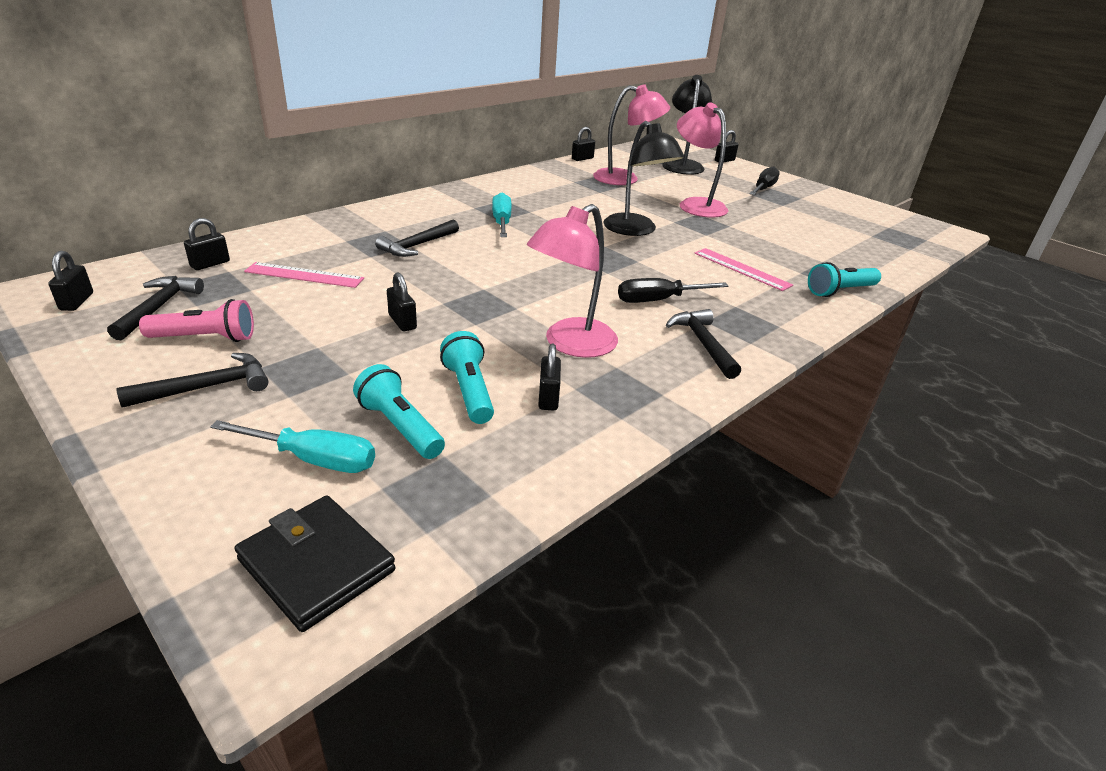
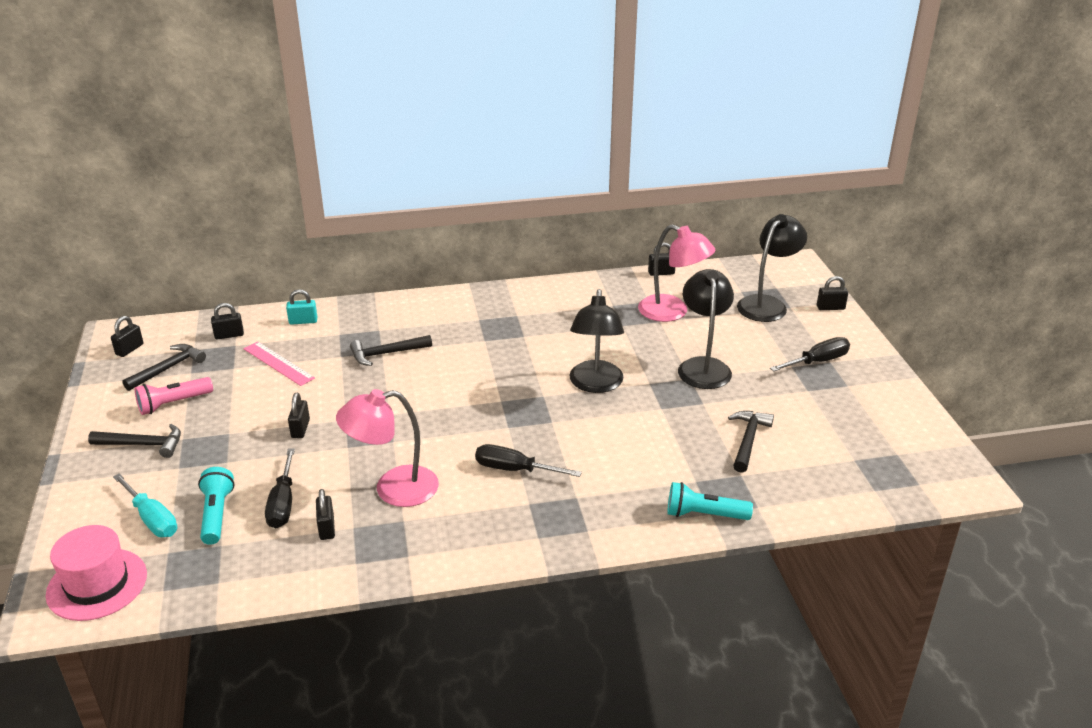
camera: 35 degrees right, 0 degrees up
(206, 338) = (173, 404): pink flashlight -> pink flashlight turned 120 degrees clockwise
(291, 238) = (303, 321): none -> turquoise padlock
(317, 565) = (97, 584): black wallet -> pink hat
(469, 391) = (283, 503): turquoise flashlight -> black screwdriver
(502, 222) = (482, 344): turquoise screwdriver -> none
(548, 397) = (327, 528): black padlock -> black padlock turned 45 degrees counterclockwise
(696, 205) = (703, 366): pink lamp -> black lamp
(703, 343) = (496, 524): black hammer -> black hammer (748, 440)
(741, 269) = (639, 459): pink ruler -> none

